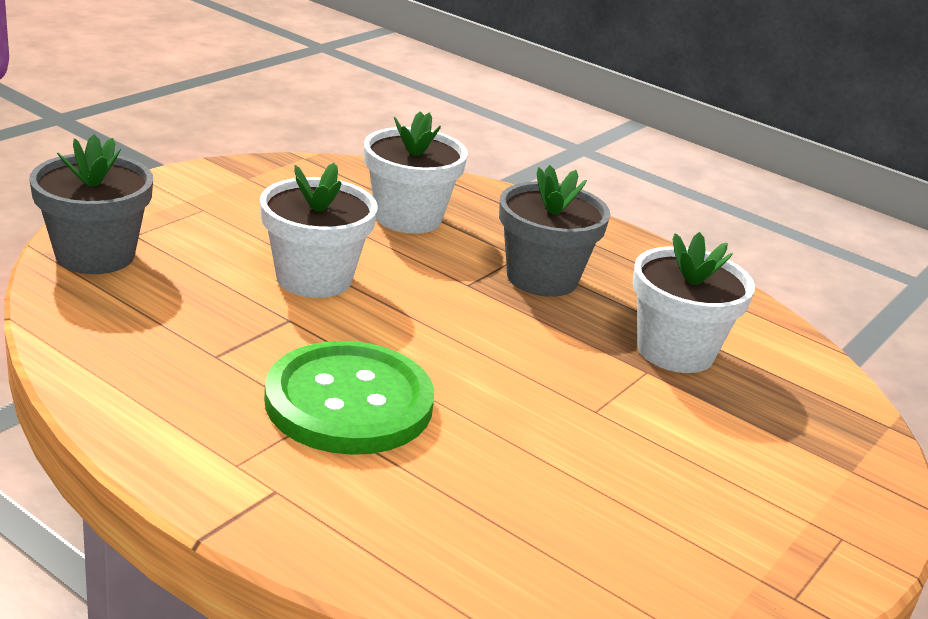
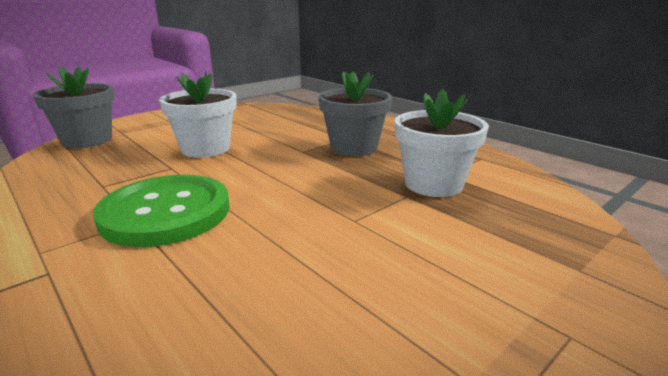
camera: 15 degrees right, 5 degrees down
(408, 217) = (286, 124): white flower pot -> none

